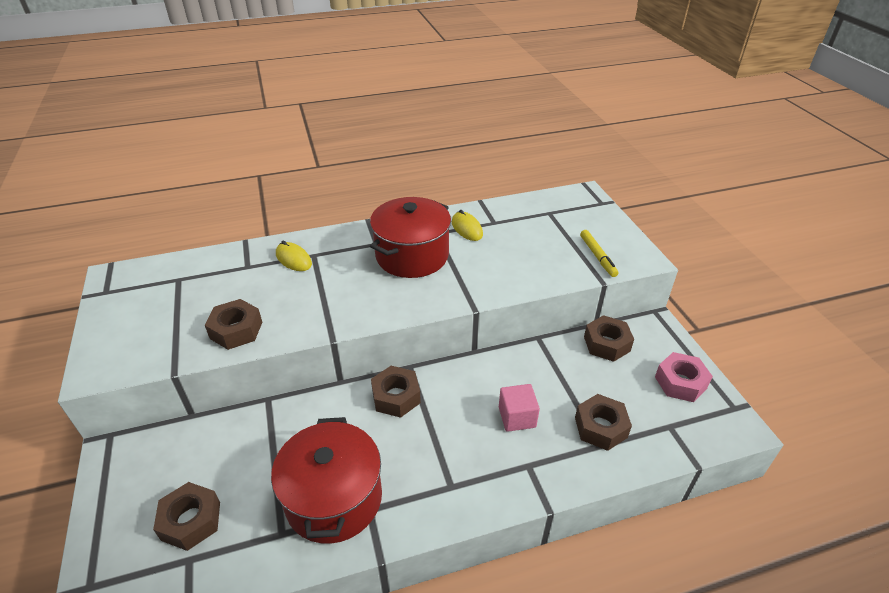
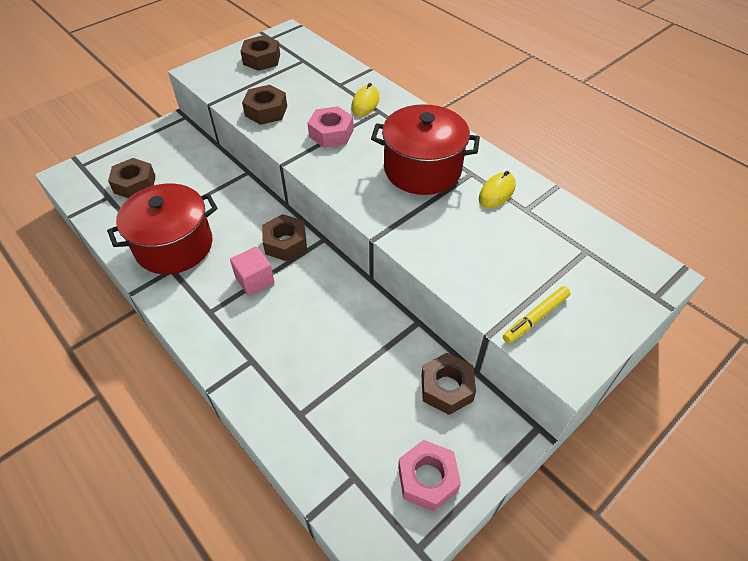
camera: 65 degrees right, 10 degrees up
(317, 294) = (331, 133): none -> pink nut
(517, 417) = (302, 335): pink cube -> pink cube (255, 280)
(600, 427) = (322, 409): brown nut -> brown nut (261, 59)

